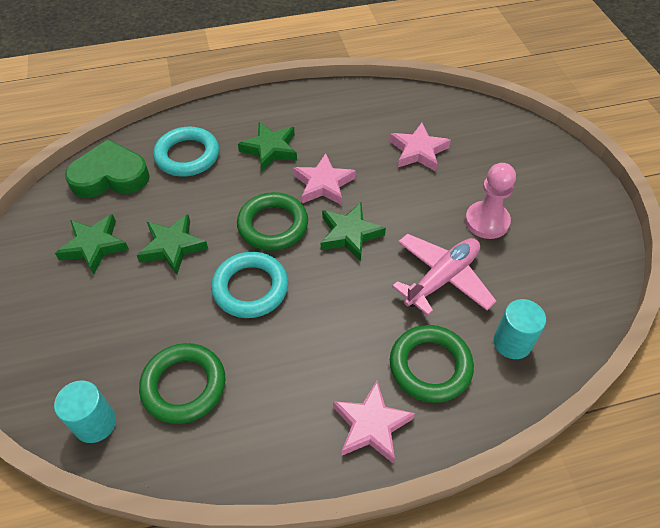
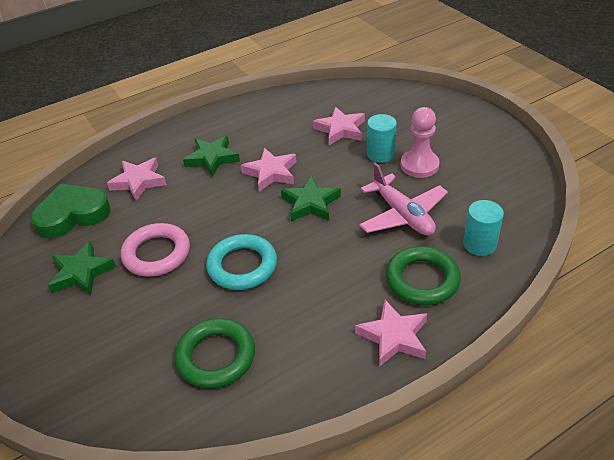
camera: 15 degrees left, 10 degrees down
(95, 423) = (145, 411): turquoise cylinder -> turquoise cylinder (380, 154)
(173, 247) = (156, 254): green star -> pink ring
(187, 156) = (138, 181): turquoise ring -> pink star
(273, 225) = (240, 214): green ring -> none
(442, 278) = (402, 215): pink plane -> pink plane turned 120 degrees clockwise

